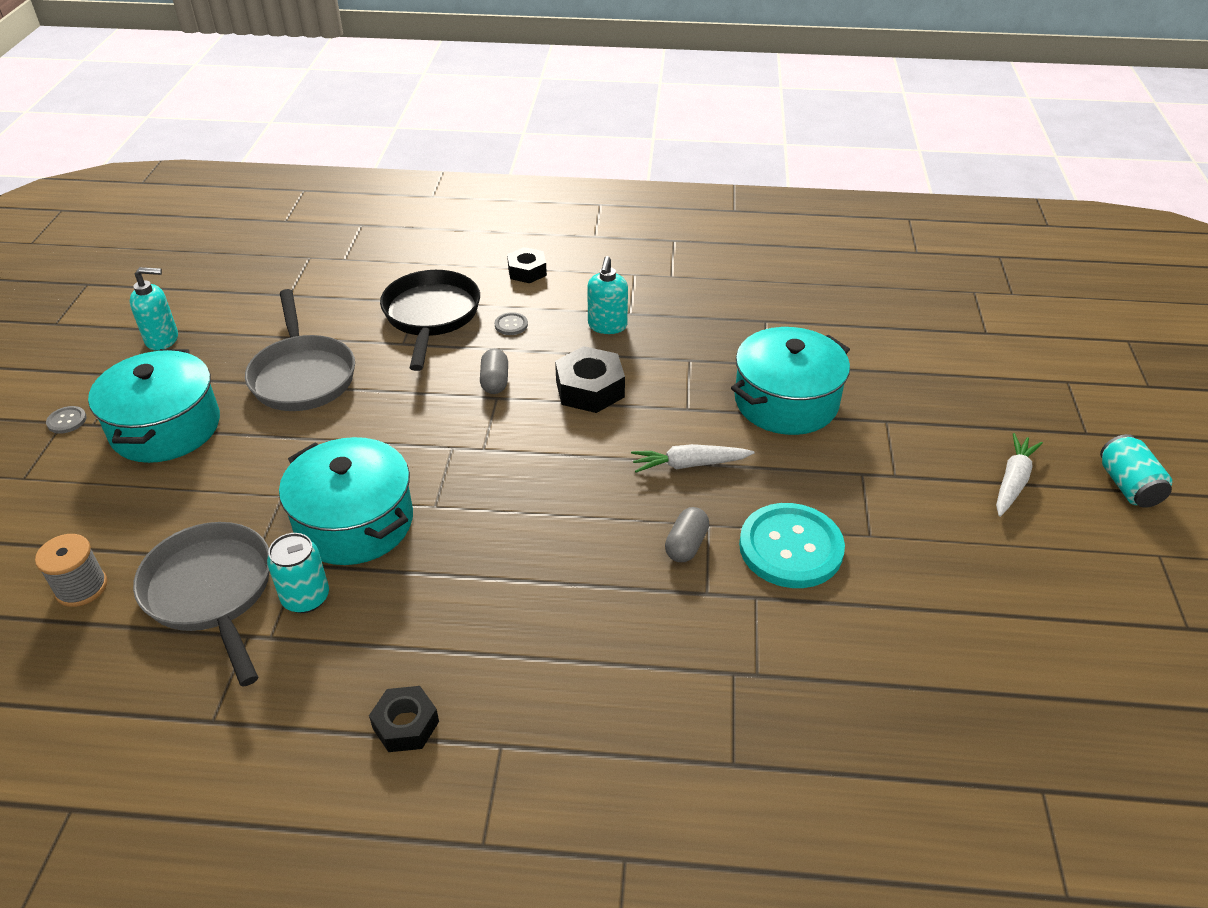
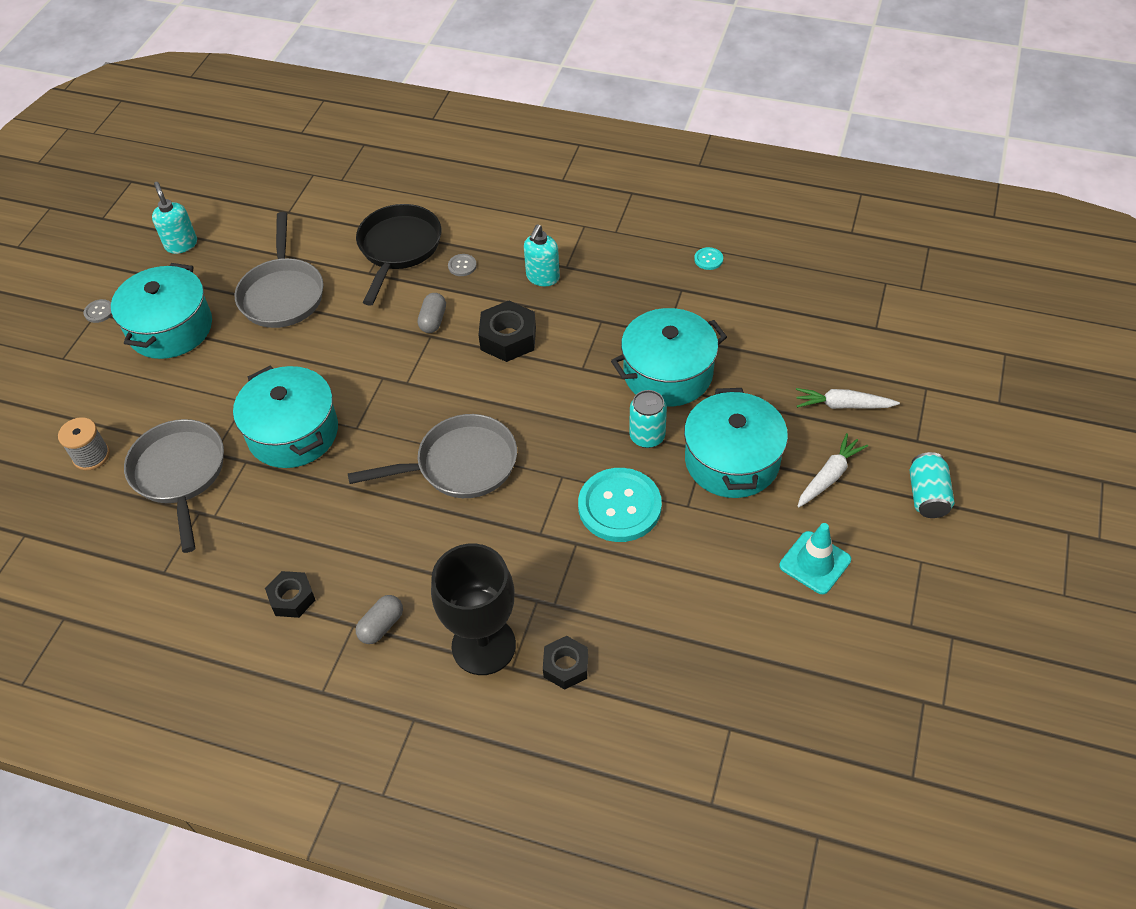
camera: 15 degrees right, 10 degrees up
(162, 339) = (181, 244): turquoise soap dispenser -> turquoise soap dispenser turned 120 degrees counterclockwise
(306, 598) = (244, 489): turquoise can -> turquoise can (647, 436)
(527, 271) = (492, 211): black nut -> black nut (566, 666)
(579, 529) = (460, 465): none -> grey pan
(686, 545) = (538, 491): grey capsule -> grey capsule (381, 626)
(686, 742) = (483, 645): none -> black goblet
(689, 464) = (565, 421): white carrot -> white carrot (843, 405)
(781, 290) = (708, 259): none -> turquoise button
(898, 480) = (732, 460): none -> turquoise pot
(1044, 575) = (815, 563): none -> turquoise traffic cone

